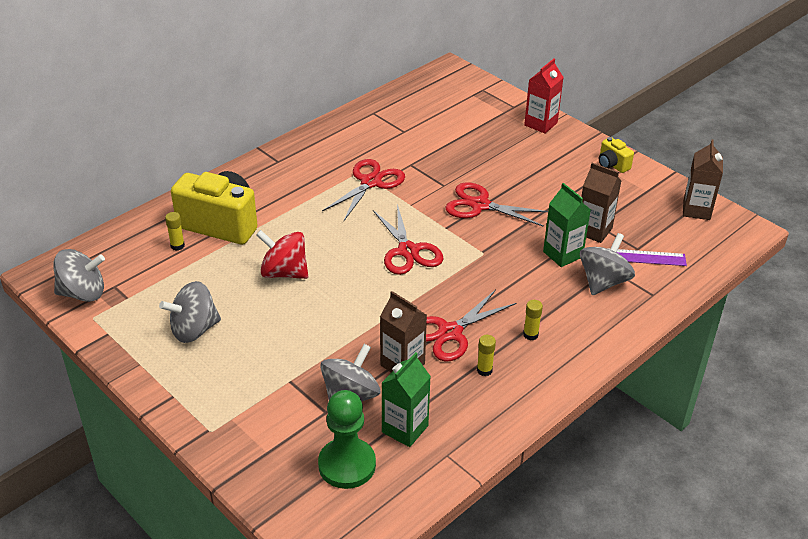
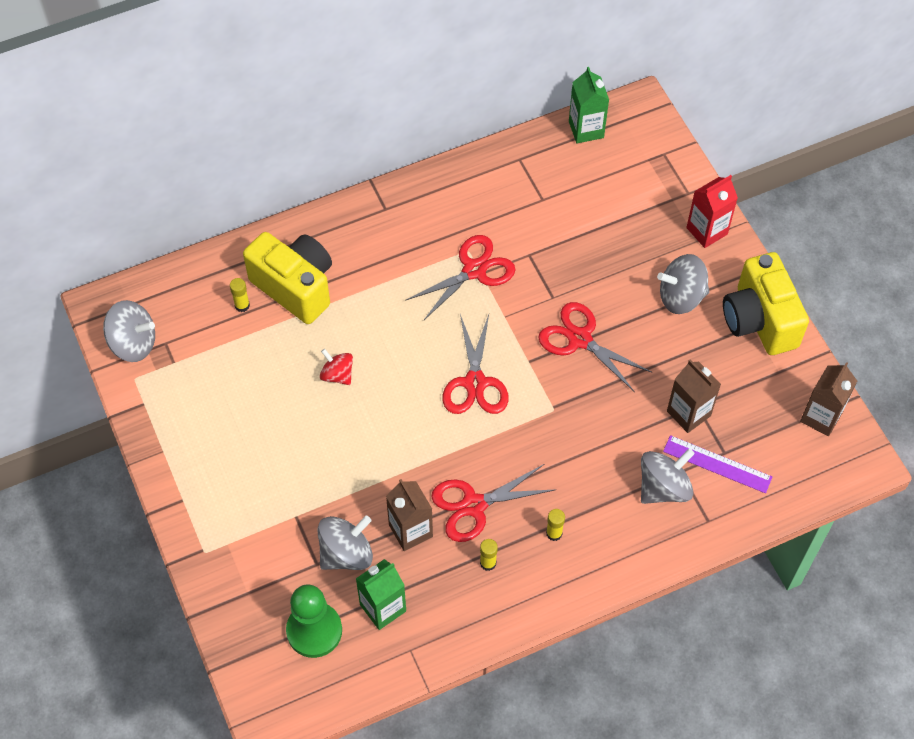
camera: 20 degrees right, 20 degrees up
(194, 330) = (225, 424): grey spinning top -> grey spinning top (681, 297)
(284, 272) = (337, 374): red spinning top -> red spinning top, size x0.63
(562, 254) = (638, 437): green carton -> green carton (586, 129)
(612, 165) = (759, 320): yellow camera -> yellow camera, size x2.16

